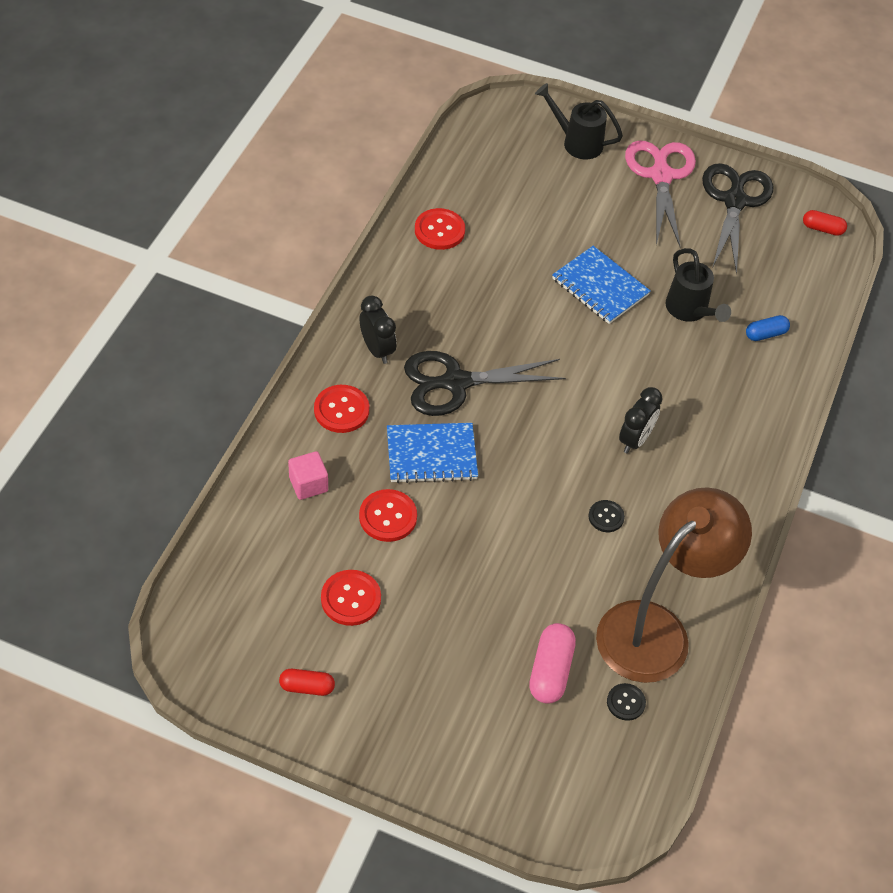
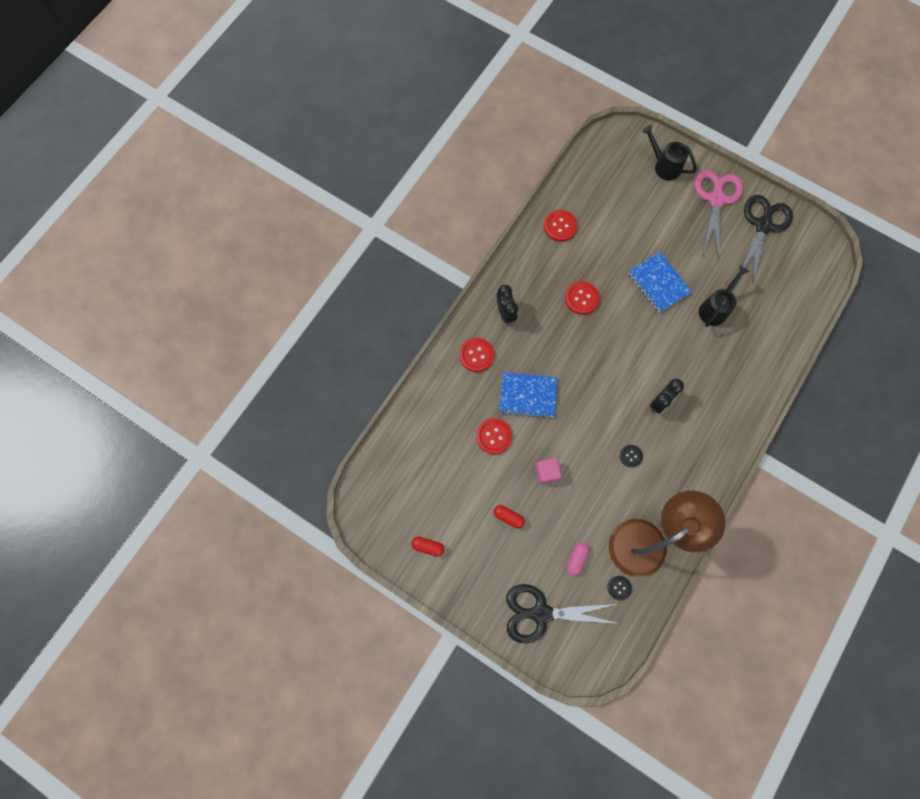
camera: 15 degrees right, 20 degrees up
(308, 484) = (448, 406): pink cube -> pink cube (547, 472)
(351, 599) = (462, 490): red button -> red button (581, 298)
(455, 383) = (551, 344): black scissors -> black scissors (540, 613)
(550, 671) = (576, 559): pink capsule -> pink capsule, size x0.64
(689, 310) = (715, 309): black watering can -> black watering can turned 135 degrees counterclockwise
(765, 334) = (762, 333): blue capsule -> none
(822, 229) = (819, 255): red capsule -> red capsule (508, 517)

